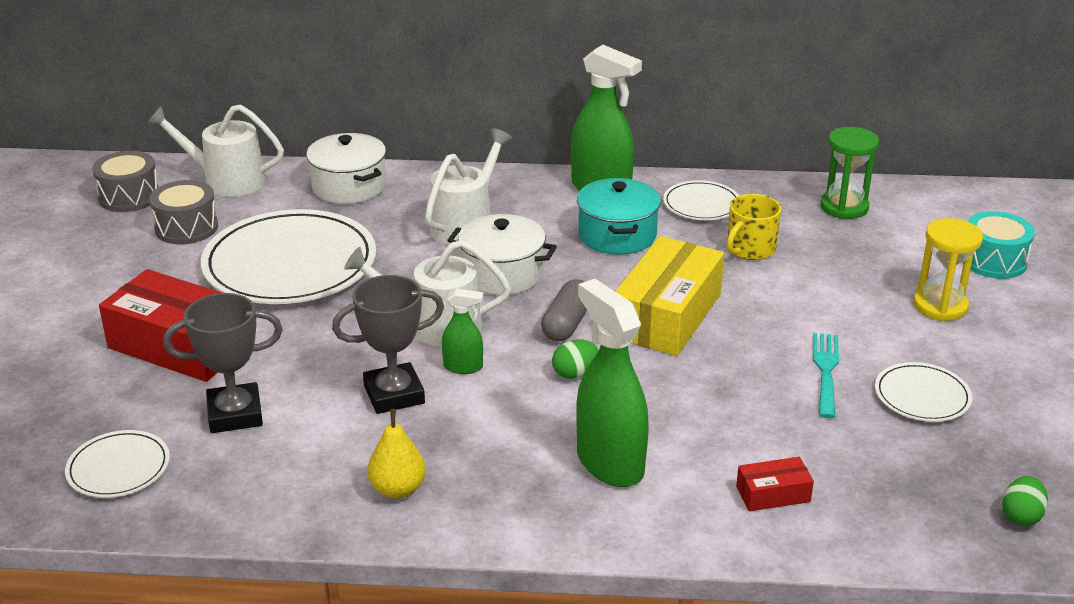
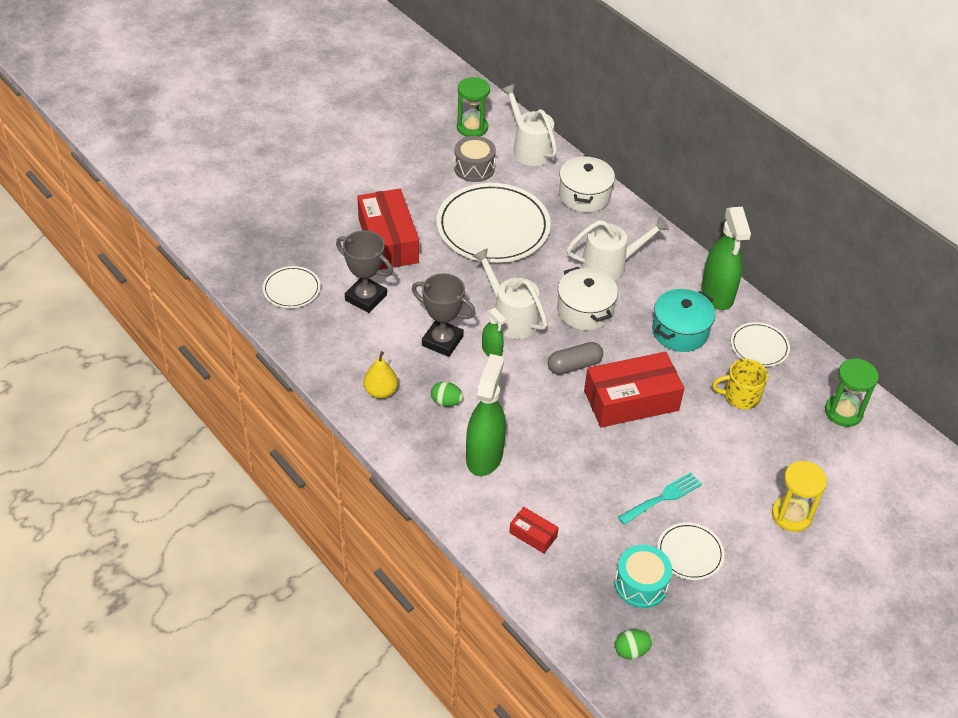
camera: 45 degrees right, 15 degrees up
(129, 196) = (472, 128): grey drum -> green hourglass
(575, 373) = (537, 396): green egg -> green egg (446, 402)
(666, 315) = (631, 400): yellow box -> red box
(993, 261) = (875, 516): turquoise drum -> turquoise drum (641, 584)

